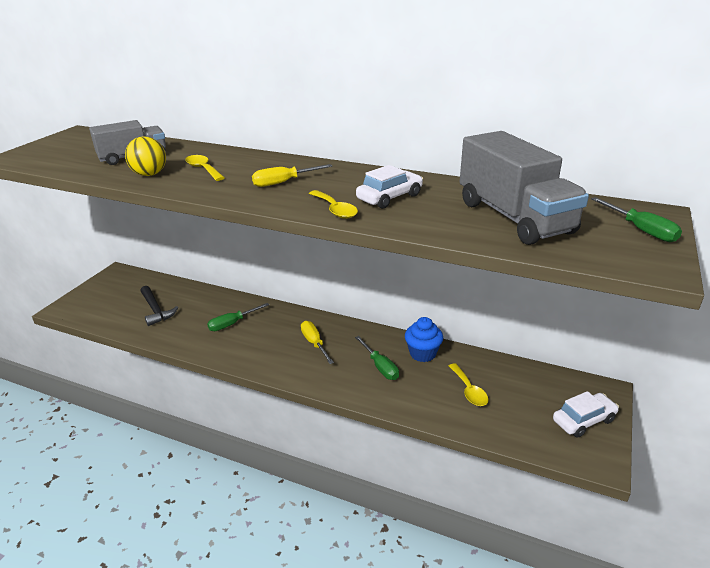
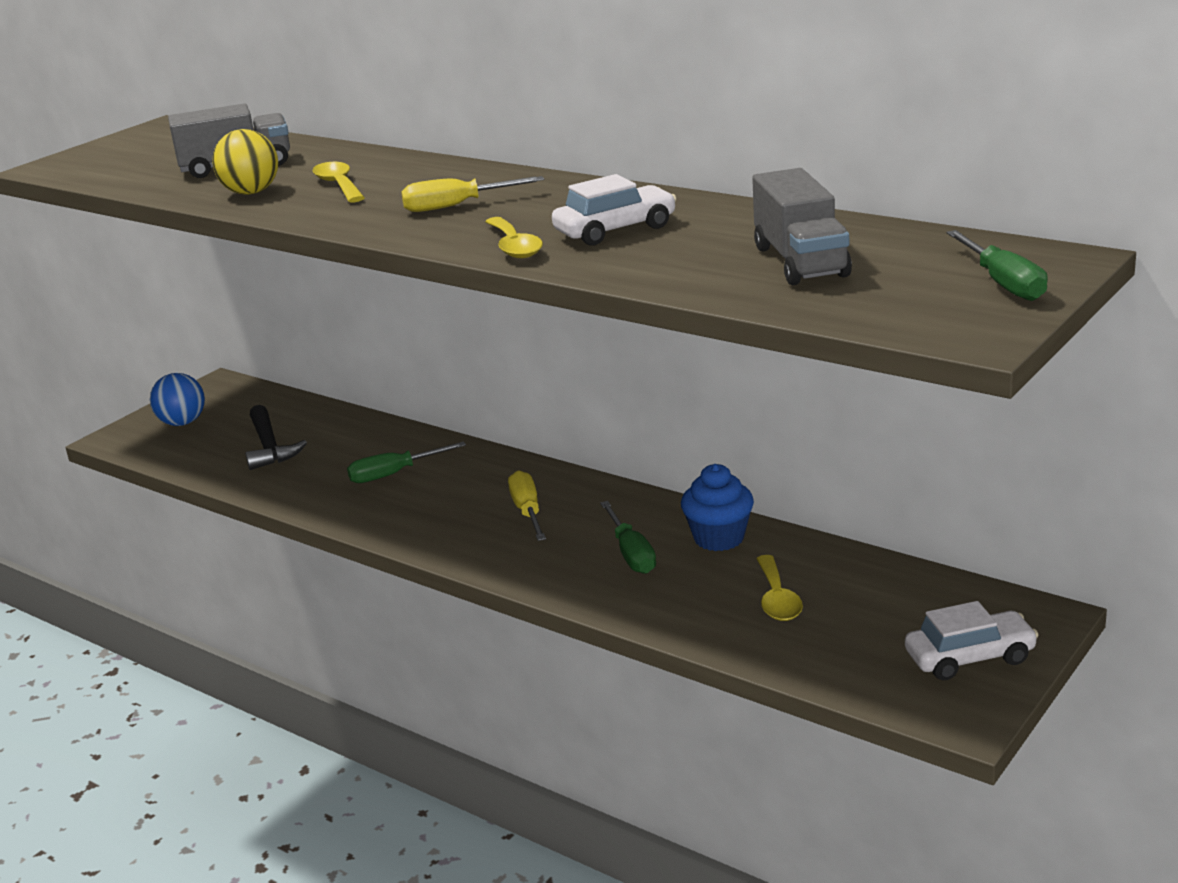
camera: 15 degrees right, 5 degrees down
(101, 297) = (182, 423): none -> blue ball
(514, 217) = (800, 261): grey truck -> grey truck, size x0.63

